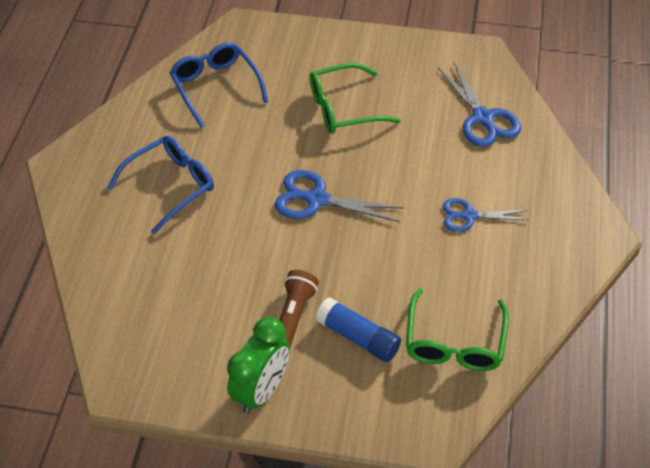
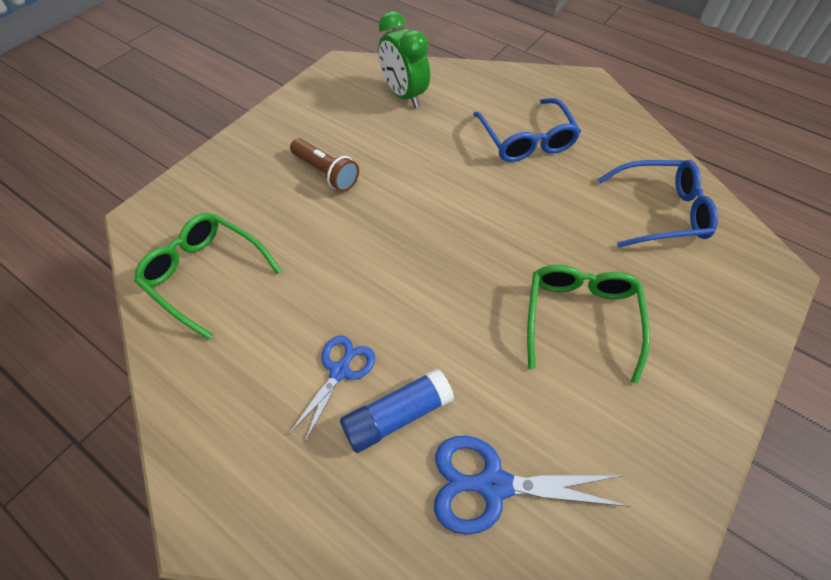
camera: 115 degrees right, 5 degrees up
(261, 390) = (275, 132): green clock -> green clock (404, 95)
(317, 199) = (449, 238): blue scissors -> none
(358, 337) = (271, 207): blue glue stick -> blue glue stick (397, 416)

